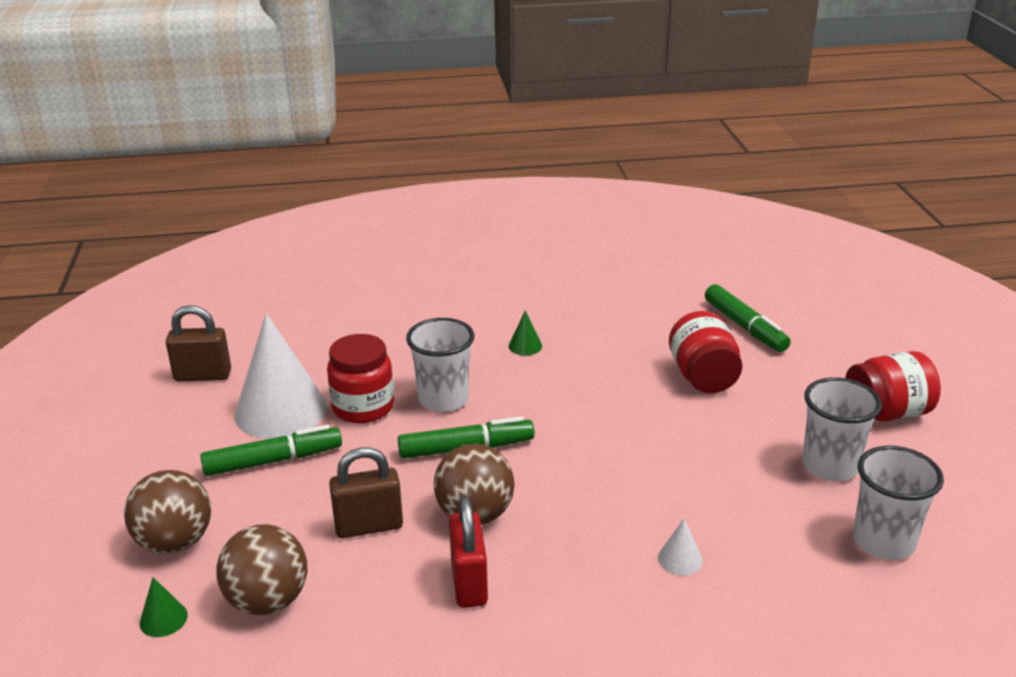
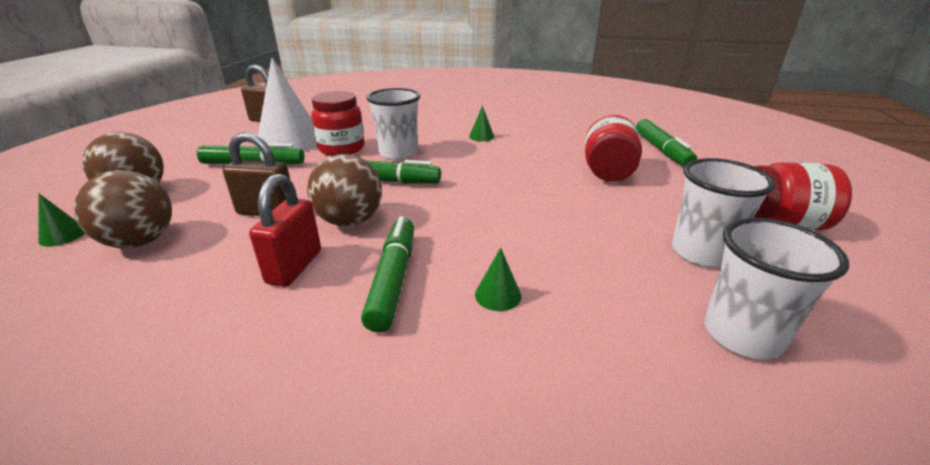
camera: 20 degrees right, 0 degrees up
(576, 569) = (393, 279): none -> green marker
(680, 559) = (498, 295): white cone -> green cone

